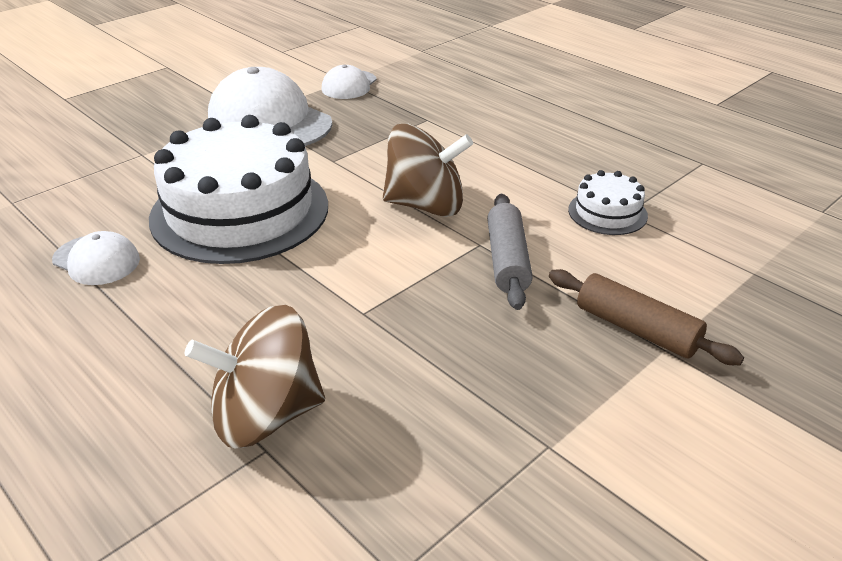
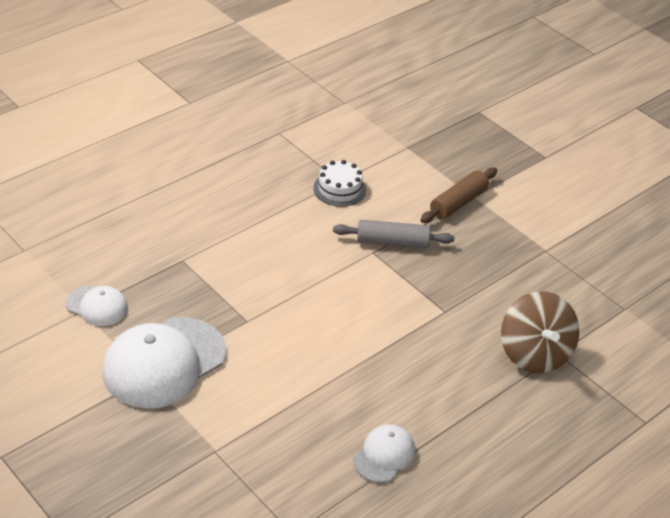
camera: 90 degrees left, 5 degrees up
(240, 211) = (321, 375): white cake -> none
(426, 205) = (322, 273): brown spinning top -> none

